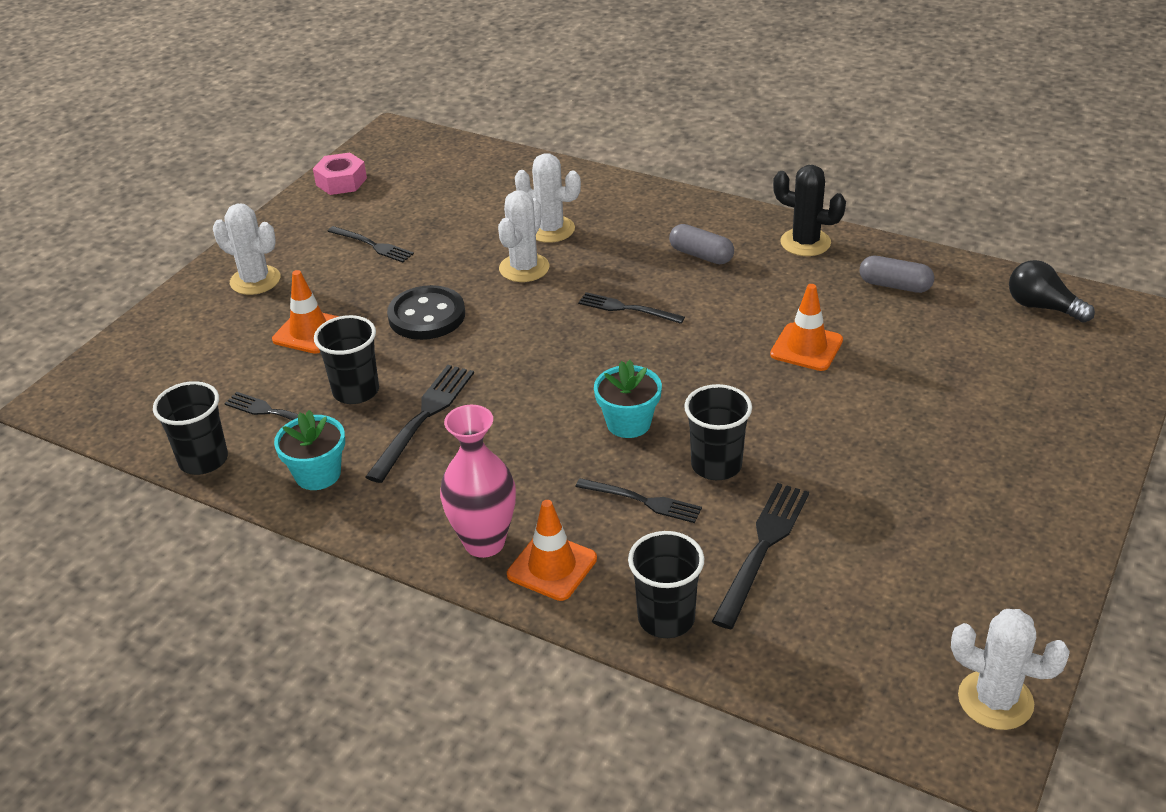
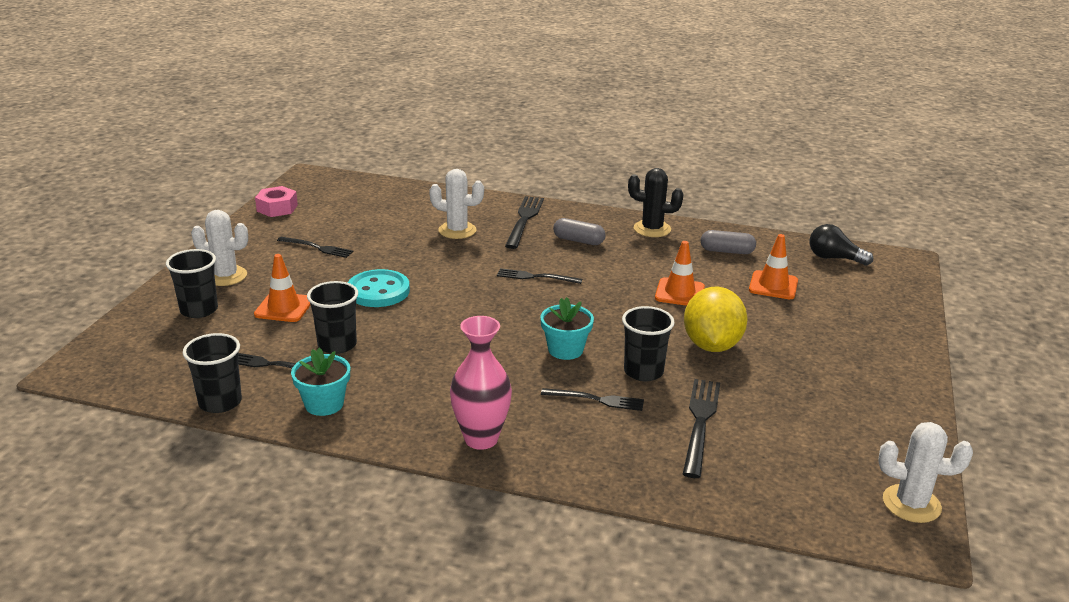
camera: 15 degrees left, 10 degrees down
(423, 418) = (400, 359): black fork -> black fork (524, 220)
(427, 316) = (378, 291): black button -> turquoise button
(524, 268) = (445, 256): white cactus -> none
(552, 567) = (542, 450): orange traffic cone -> orange traffic cone (773, 285)
(666, 618) = (646, 476): black cup -> black cup (199, 310)
(820, 433) = (712, 345): none -> yellow lemon

